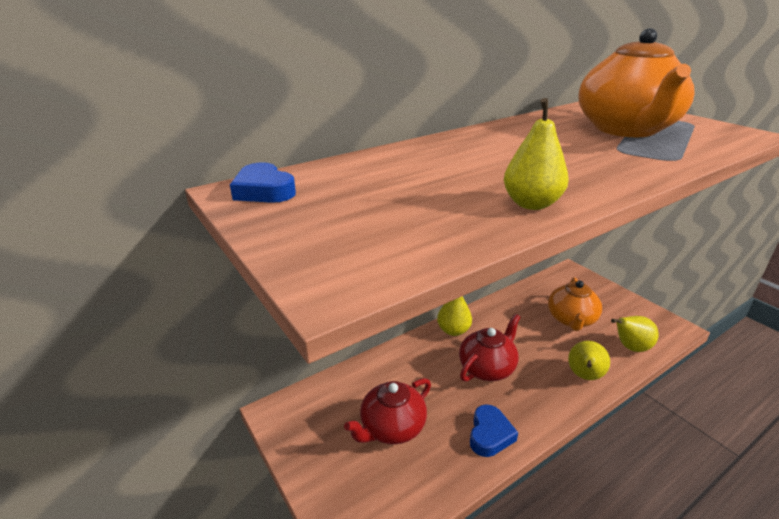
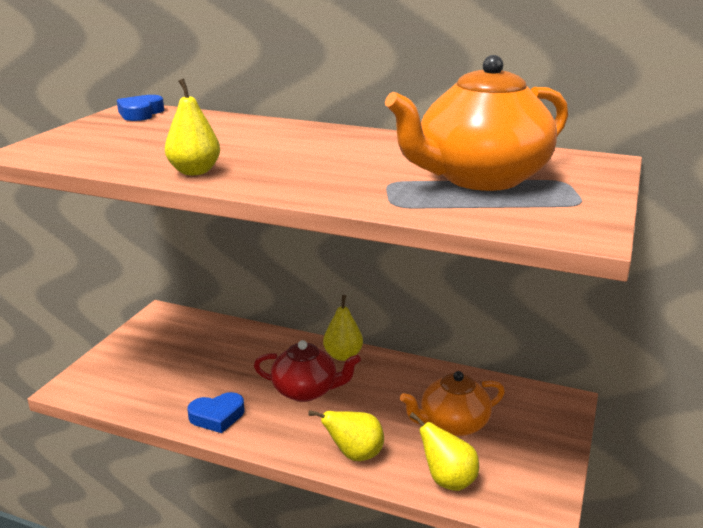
camera: 55 degrees right, 5 degrees down
(392, 428) = (185, 366): red teapot -> none

